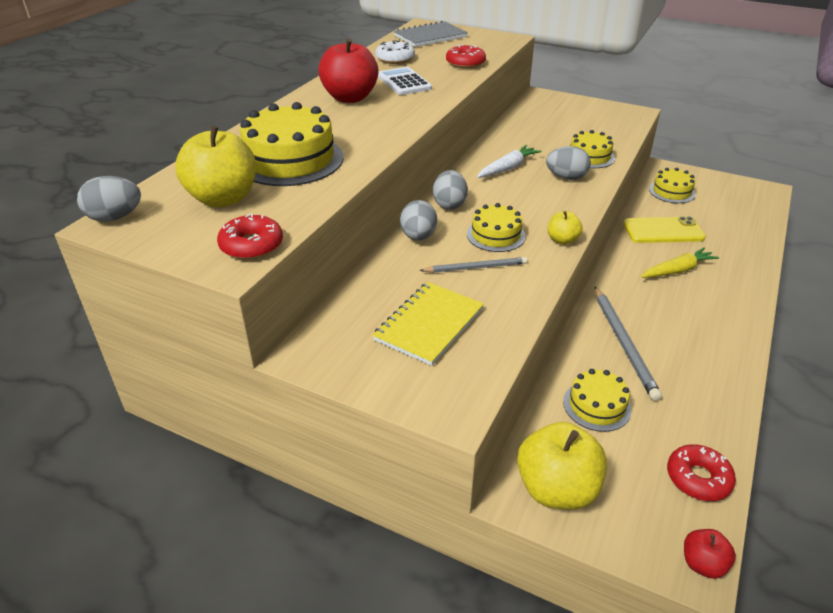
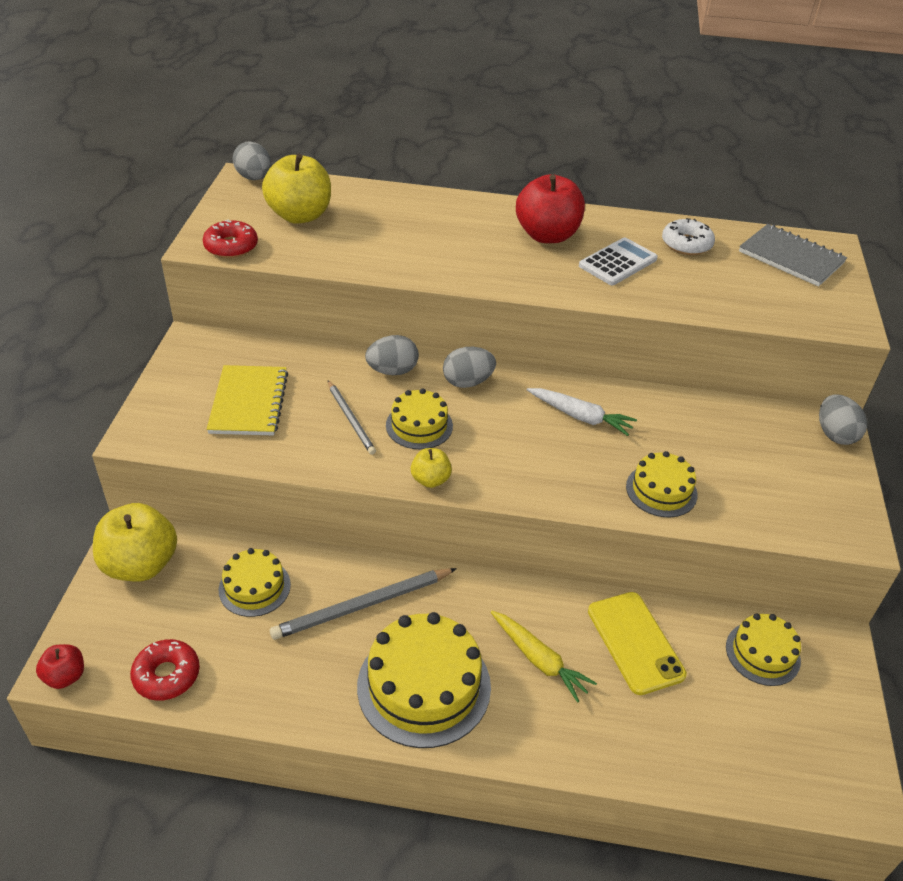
camera: 70 degrees right, 5 degrees up
(290, 160) = (385, 231): yellow cake -> yellow cake (424, 686)
(429, 325) = (248, 402): yellow notebook -> yellow notebook turned 75 degrees clockwise
(465, 63) = (717, 299): red donut -> none
(566, 177) = (586, 471): grey egg -> grey egg (835, 434)

